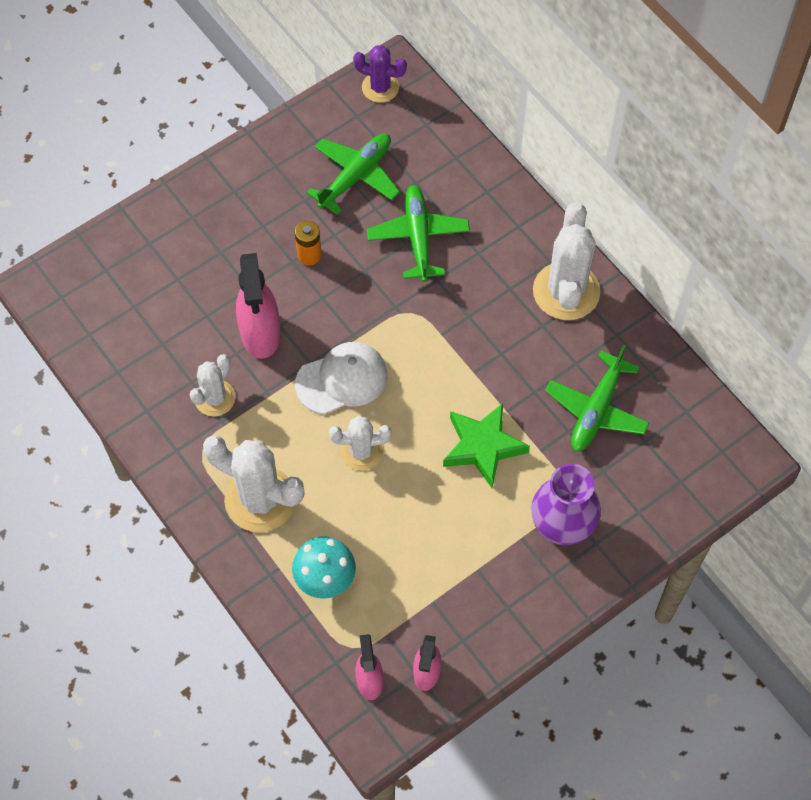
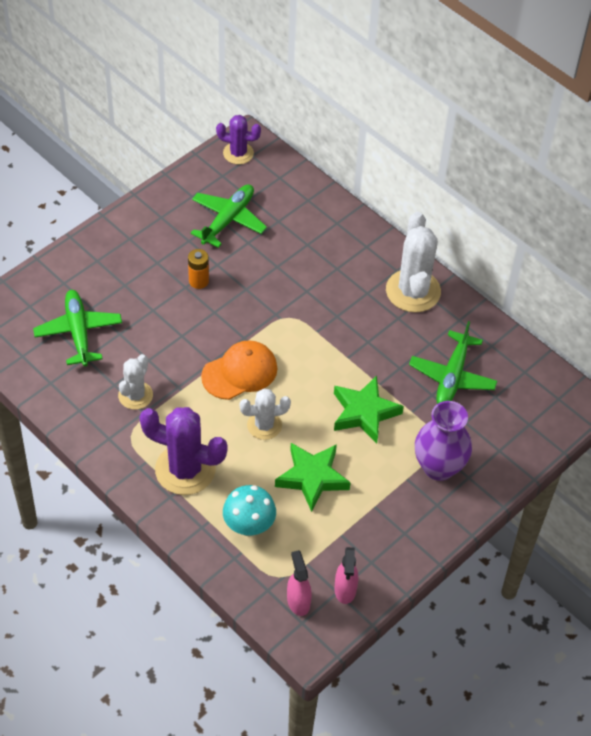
camera: 10 degrees left, 10 degrees down
(260, 333) = (167, 343): pink spray bottle -> none
(260, 499) = (185, 469): white cactus -> purple cactus
(342, 379) = (240, 372): white cap -> orange cap
(408, 525) = (312, 478): none -> green star
(418, 237) = (286, 261): green plane -> green plane (78, 332)

